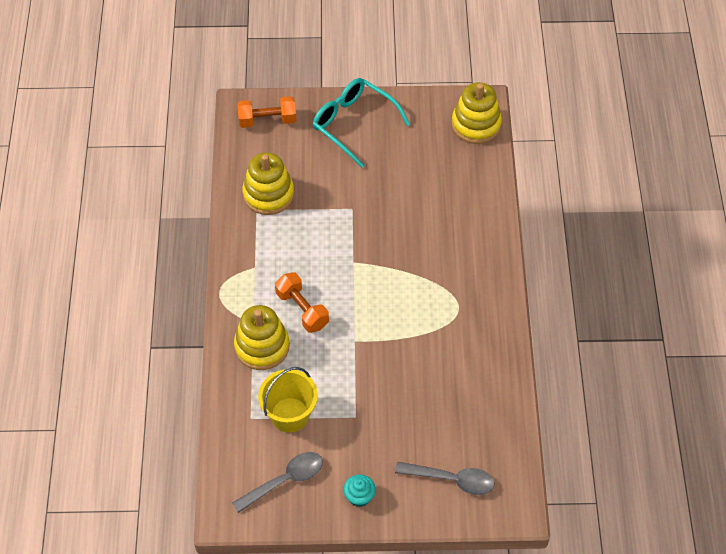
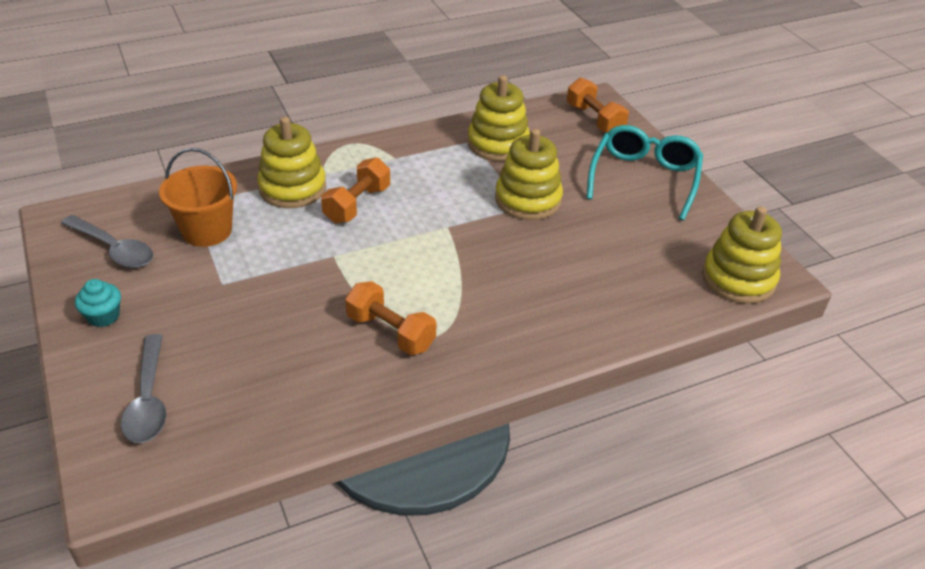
camera: 65 degrees right, 15 degrees down
(290, 415) = (207, 231): yellow bucket -> orange bucket
(345, 203) = (528, 200): none -> yellow stacking toy
(445, 329) = (390, 332): none -> orange dumbbell

